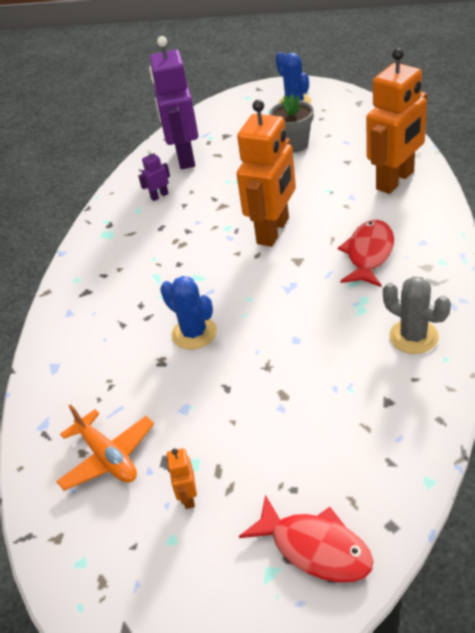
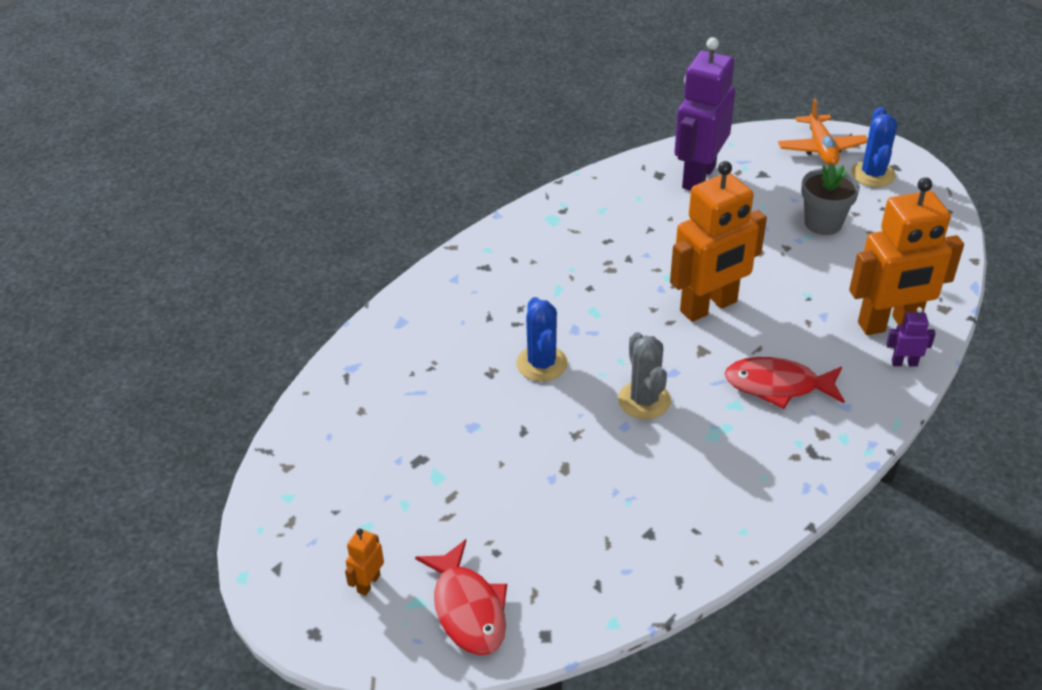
camera: 30 degrees right, 0 degrees up
(107, 457) = (377, 427): orange plane -> orange plane (821, 148)
(159, 196) = (635, 206): purple robot -> purple robot (904, 363)
(188, 497) = (409, 501): orange robot -> orange robot (368, 583)
(369, 254) = (778, 386): red fish -> red fish turned 135 degrees counterclockwise
(413, 336) = (735, 492): grey cactus -> grey cactus (644, 400)

